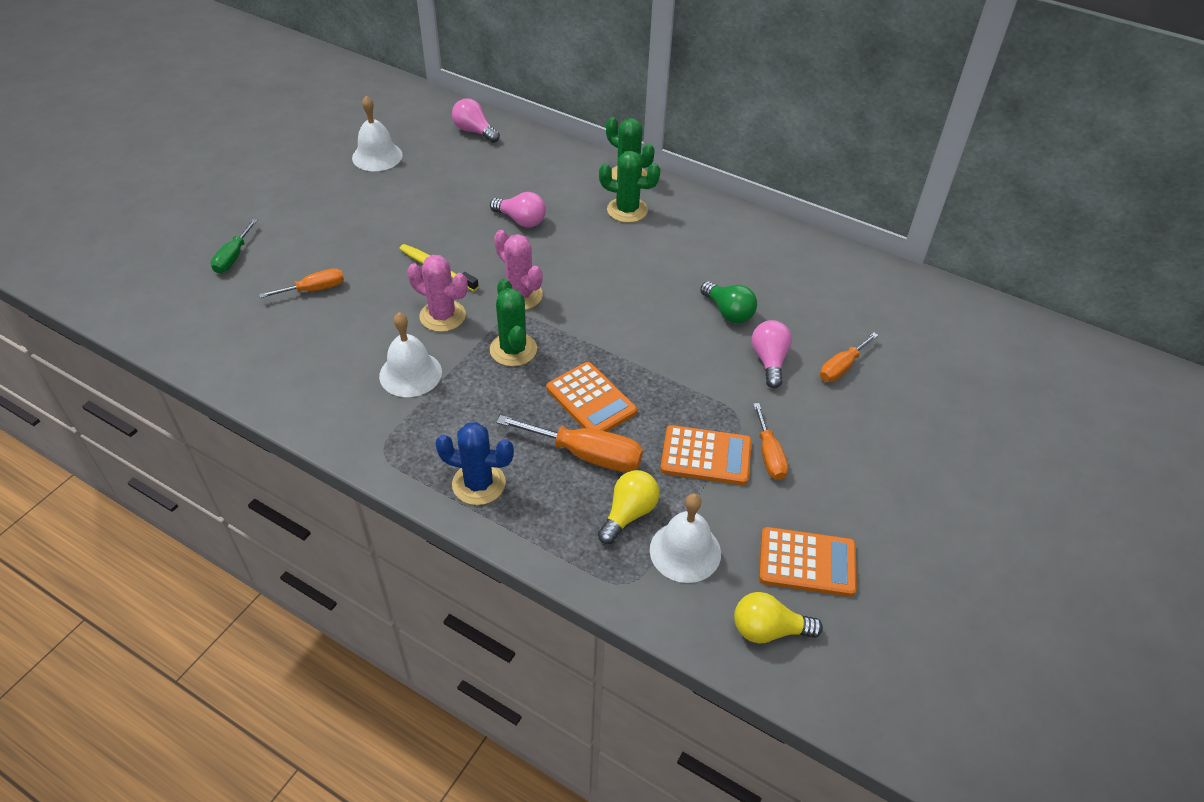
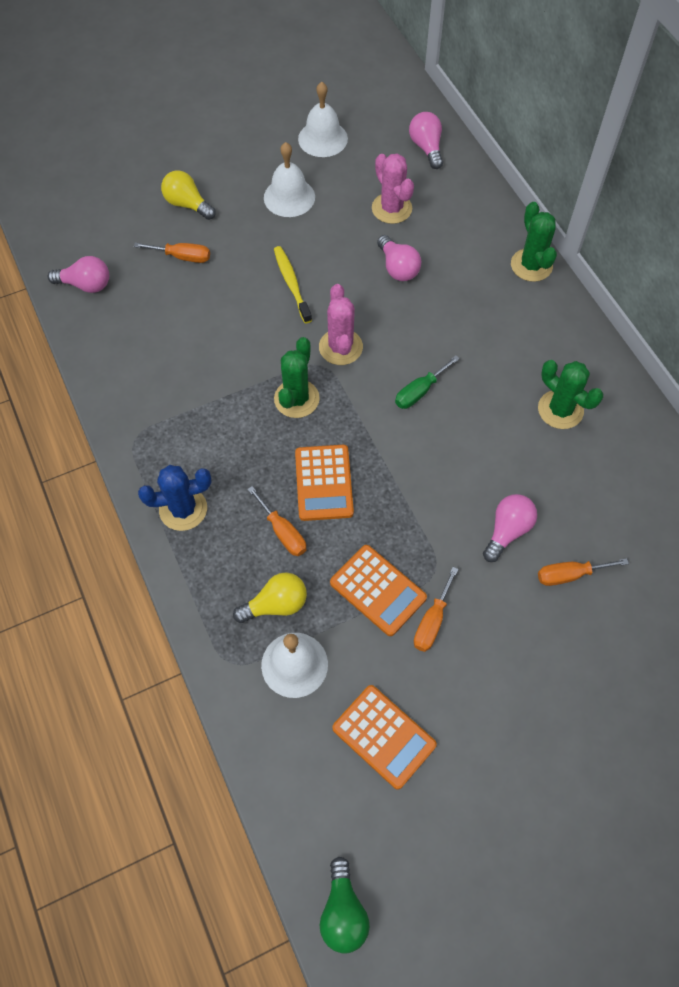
camera: 35 degrees right, 15 degrees up
(230, 350) = (86, 285): none -> pink light bulb
(233, 257) = (143, 194): green screwdriver -> green screwdriver (419, 391)
(410, 373) = (201, 378): white bell -> white bell (289, 197)
(442, 316) = (263, 335): pink cactus -> pink cactus (391, 208)
(478, 484) = (183, 509): blue cactus -> blue cactus turned 60 degrees counterclockwise
(587, 455) = (283, 532): orange screwdriver -> orange screwdriver, size x0.63
(627, 210) = (502, 303): green cactus -> green cactus (560, 410)
(728, 312) = (510, 460): green light bulb -> green light bulb (343, 912)
(768, 630) = (306, 772): yellow light bulb -> yellow light bulb (187, 204)

